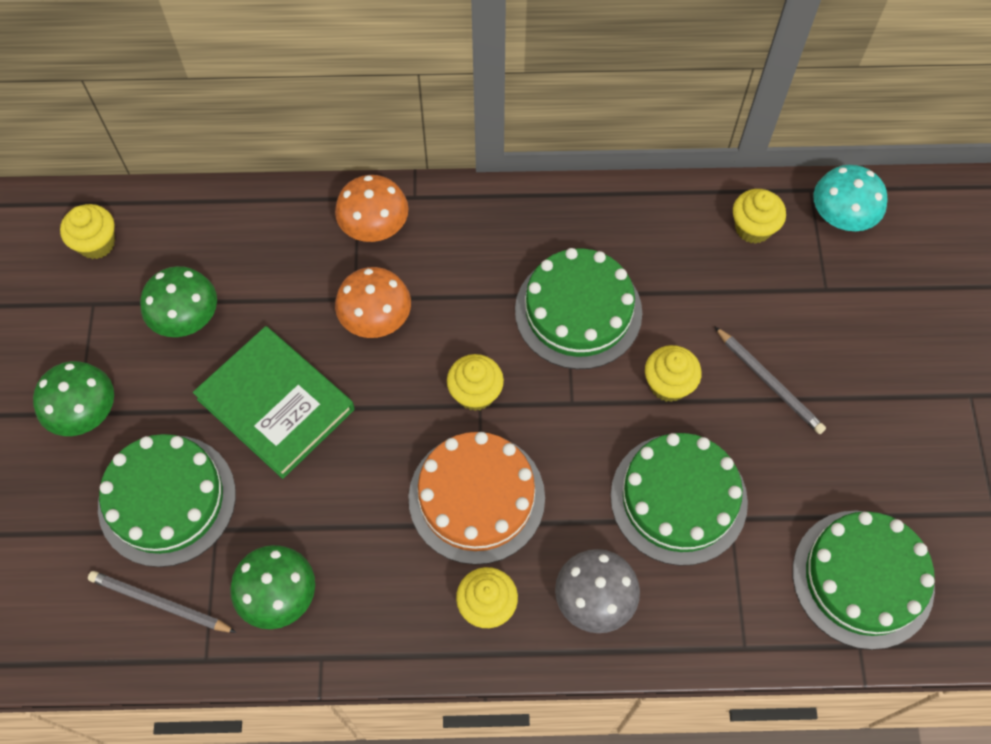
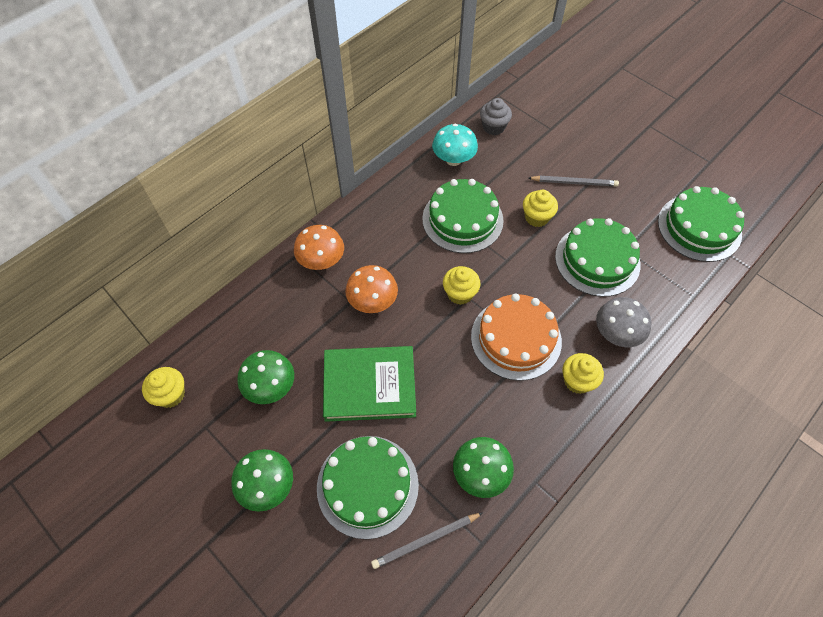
camera: 45 degrees left, 5 degrees down
(753, 228) = (493, 127): yellow cupcake -> grey cupcake
(841, 217) = (522, 96): turquoise mushroom -> turquoise mushroom (453, 159)

